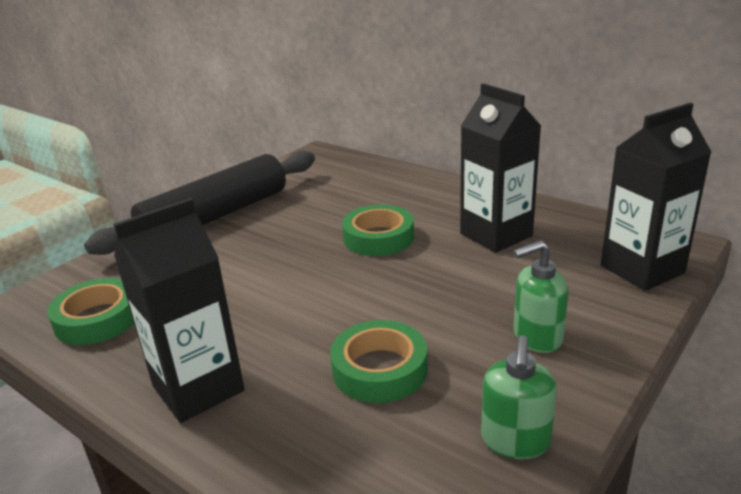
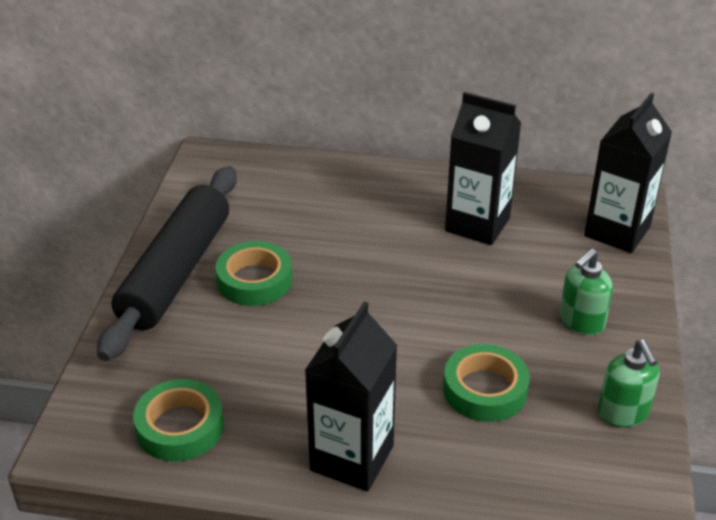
camera: 30 degrees left, 10 degrees up
(378, 237) = (373, 255): green tape -> green tape (254, 280)

